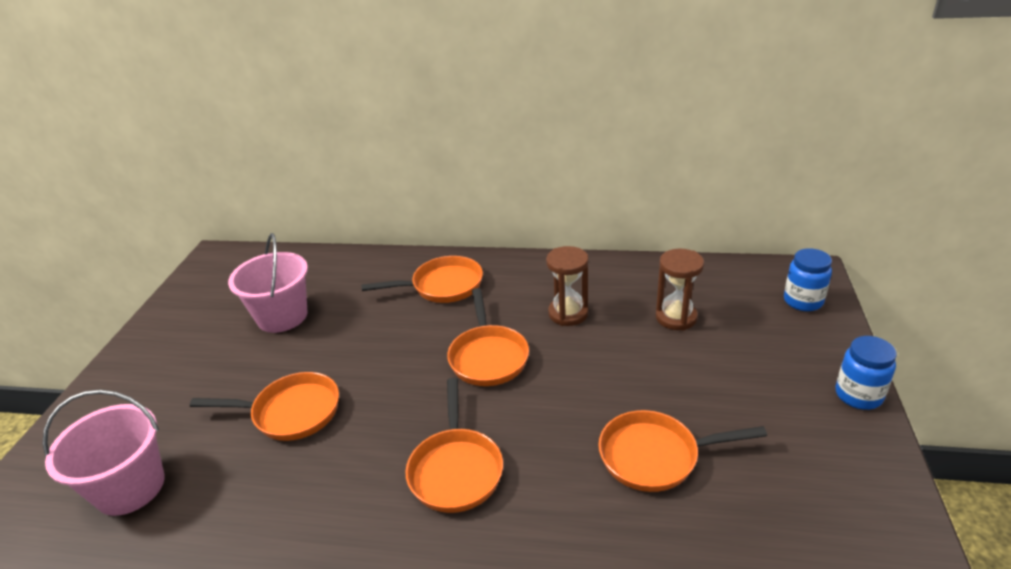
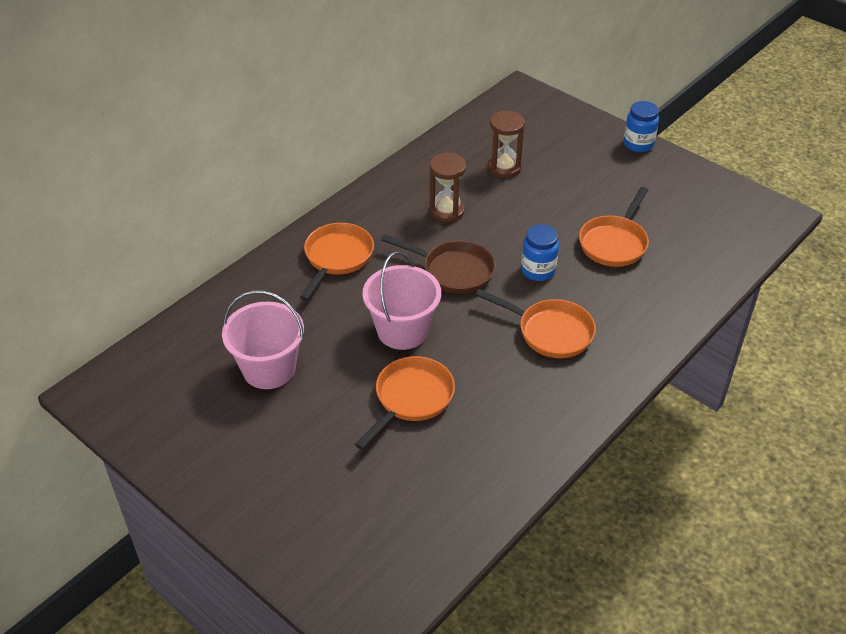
camera: 60 degrees left, 10 degrees up
(130, 488) = (412, 518): pink bucket -> pink bucket (402, 330)
(488, 357) = (453, 271): orange pan -> brown pan
(803, 301) = (544, 111): blue jar -> blue jar (538, 270)

